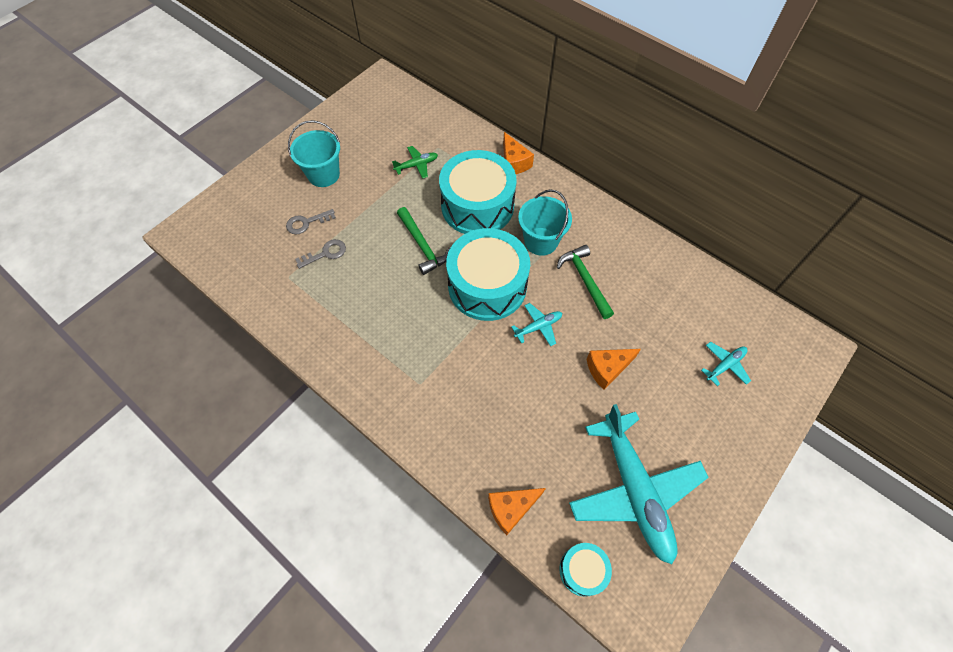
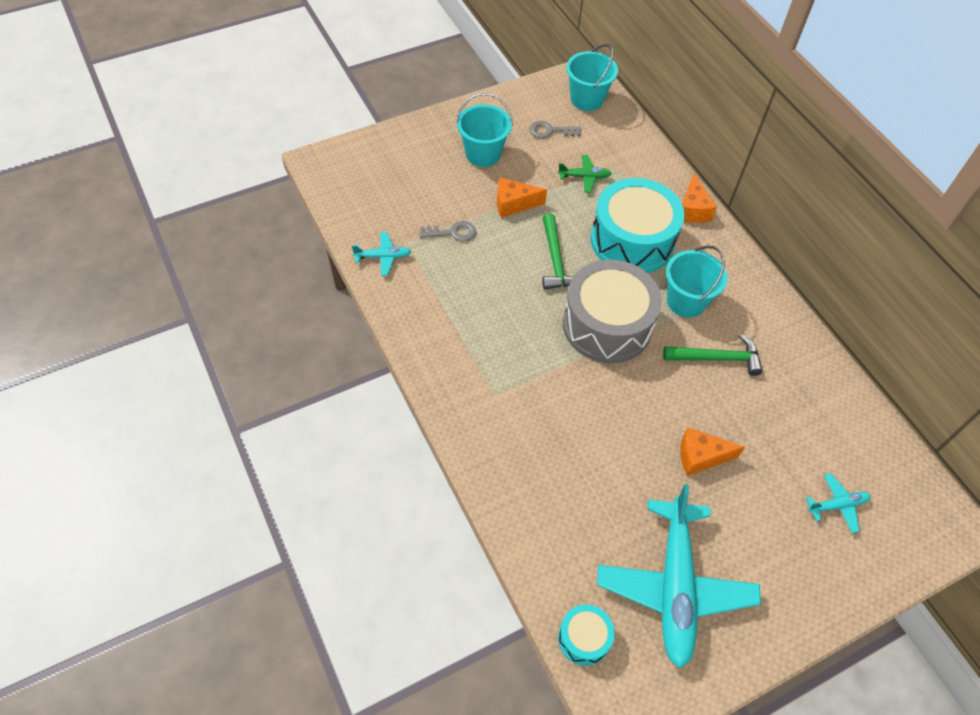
camera: 20 degrees right, 5 degrees down
(306, 223) = (446, 196): grey key -> grey key (550, 131)
(391, 98) = (587, 99): none -> turquoise bucket
(487, 286) = (607, 325): turquoise drum -> grey drum
(511, 509) = (536, 549): orange cheese -> orange cheese (513, 204)
(538, 326) = (644, 386): turquoise plane -> turquoise plane (383, 257)
(585, 280) = (717, 358): green hammer -> green hammer turned 90 degrees clockwise

